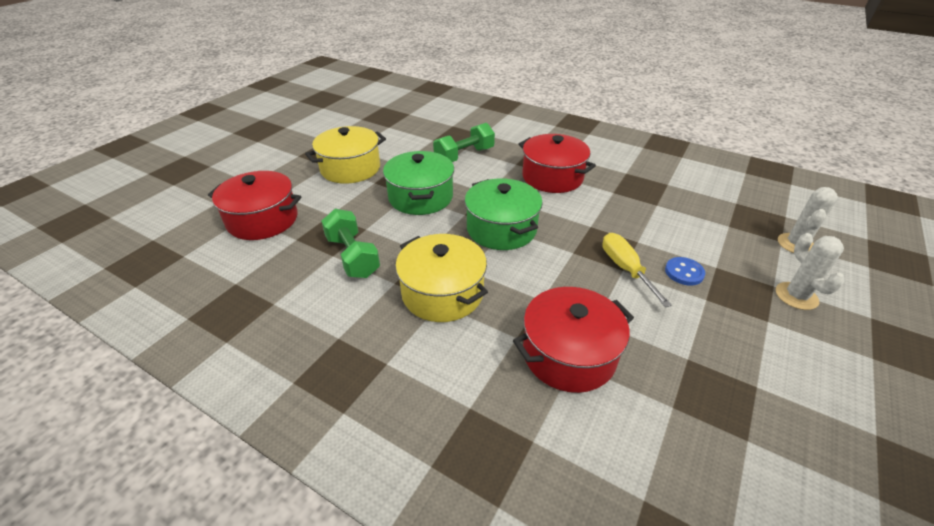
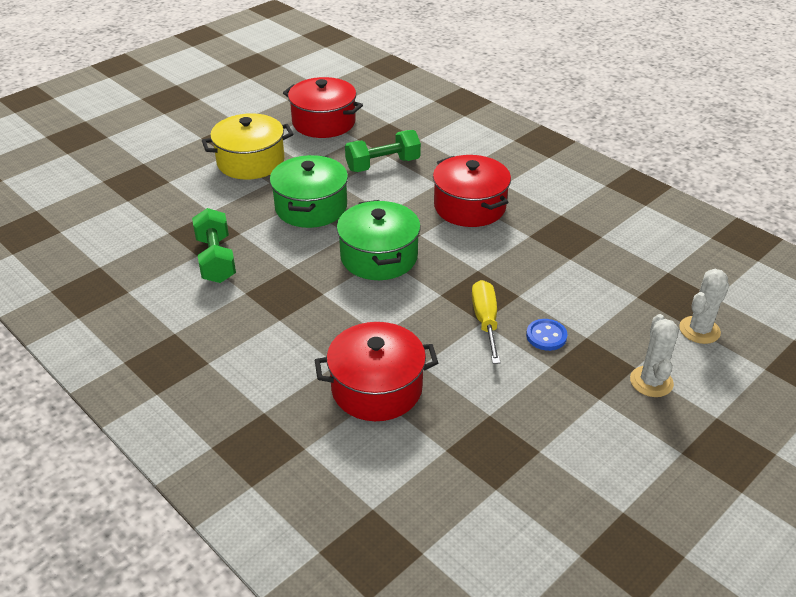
camera: 15 degrees right, 0 degrees up
(262, 220) = (142, 207): red pot -> red pot (323, 122)
(442, 293) = (287, 311): yellow pot -> none

